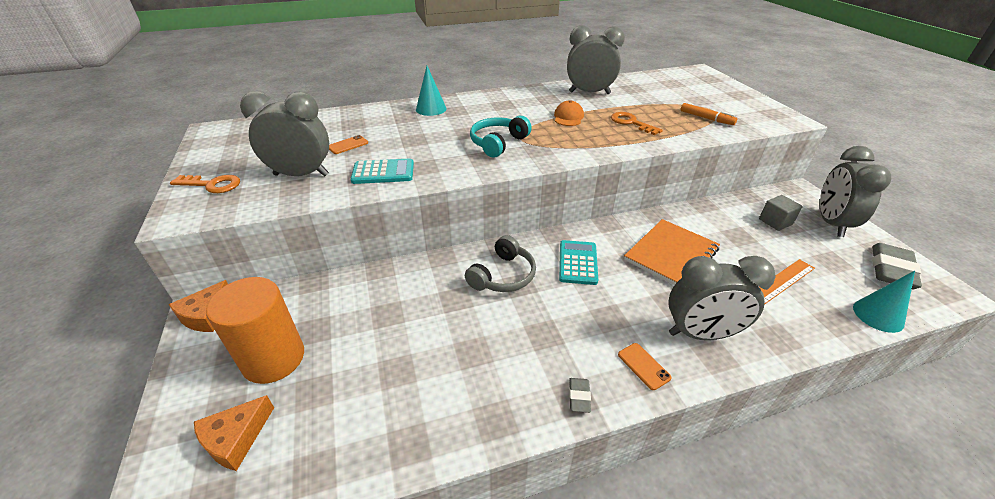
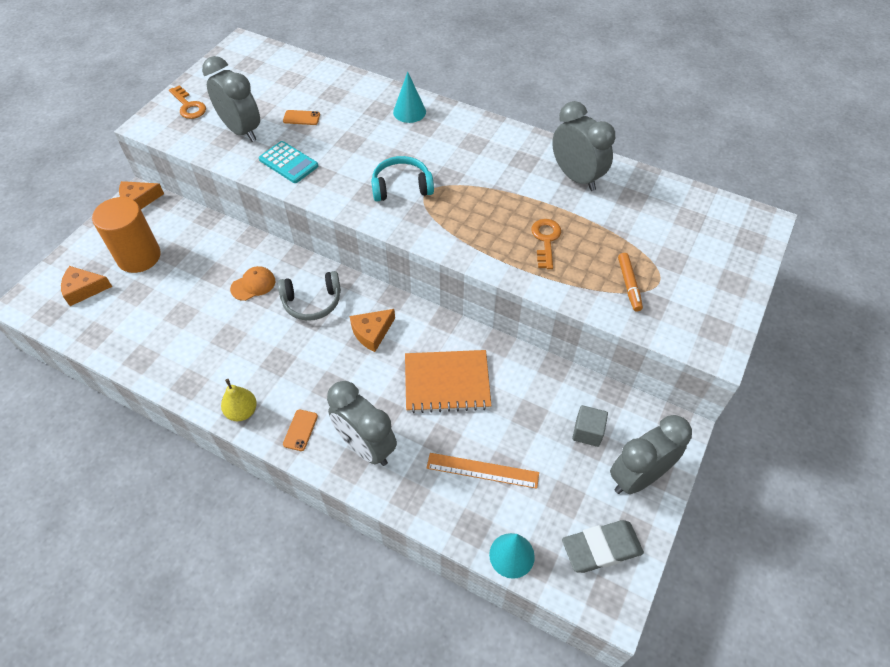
camera: 45 degrees right, 15 degrees up
(568, 117) = (503, 196): orange cap -> orange cap (253, 285)
(578, 263) = (372, 332): turquoise calculator -> orange cheese
(579, 396) = (242, 411): grey eraser -> yellow pear

